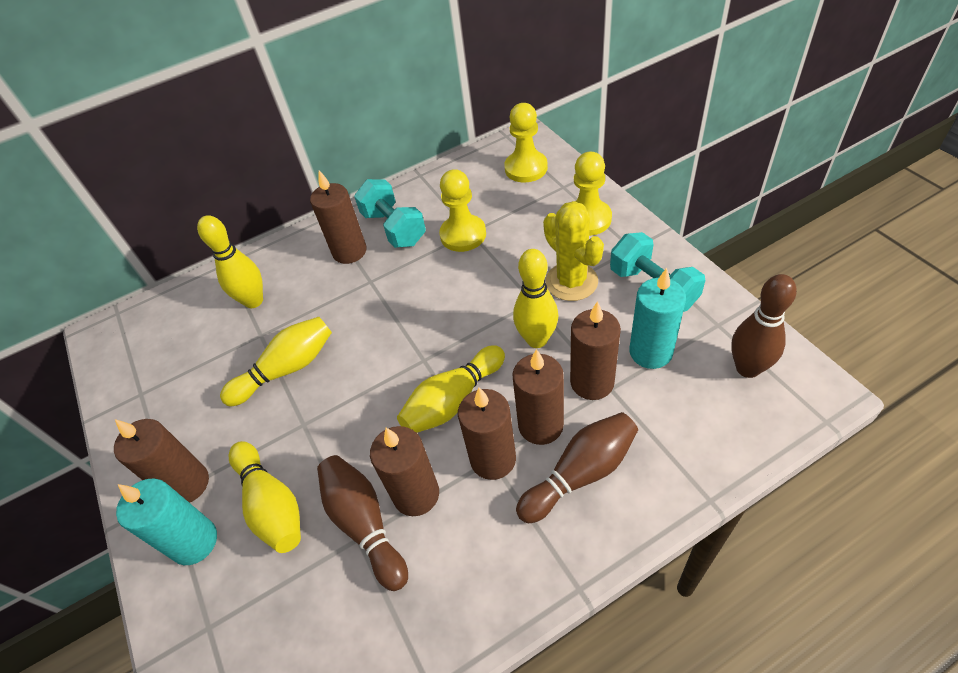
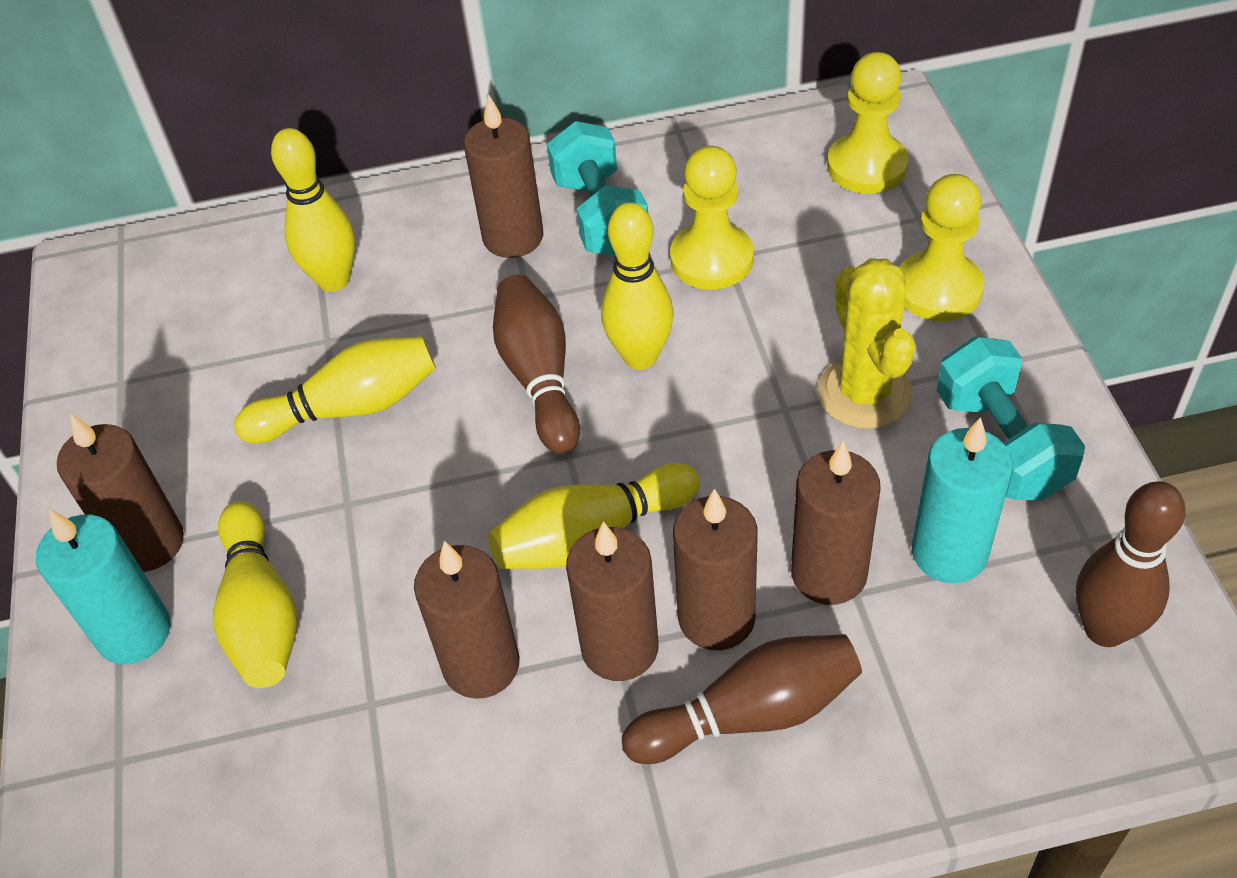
camera: 15 degrees right, 0 degrees up
(365, 524) = (388, 685): brown bowling pin -> brown bowling pin (539, 377)
(537, 339) = (766, 475): yellow bowling pin -> yellow bowling pin (640, 356)

